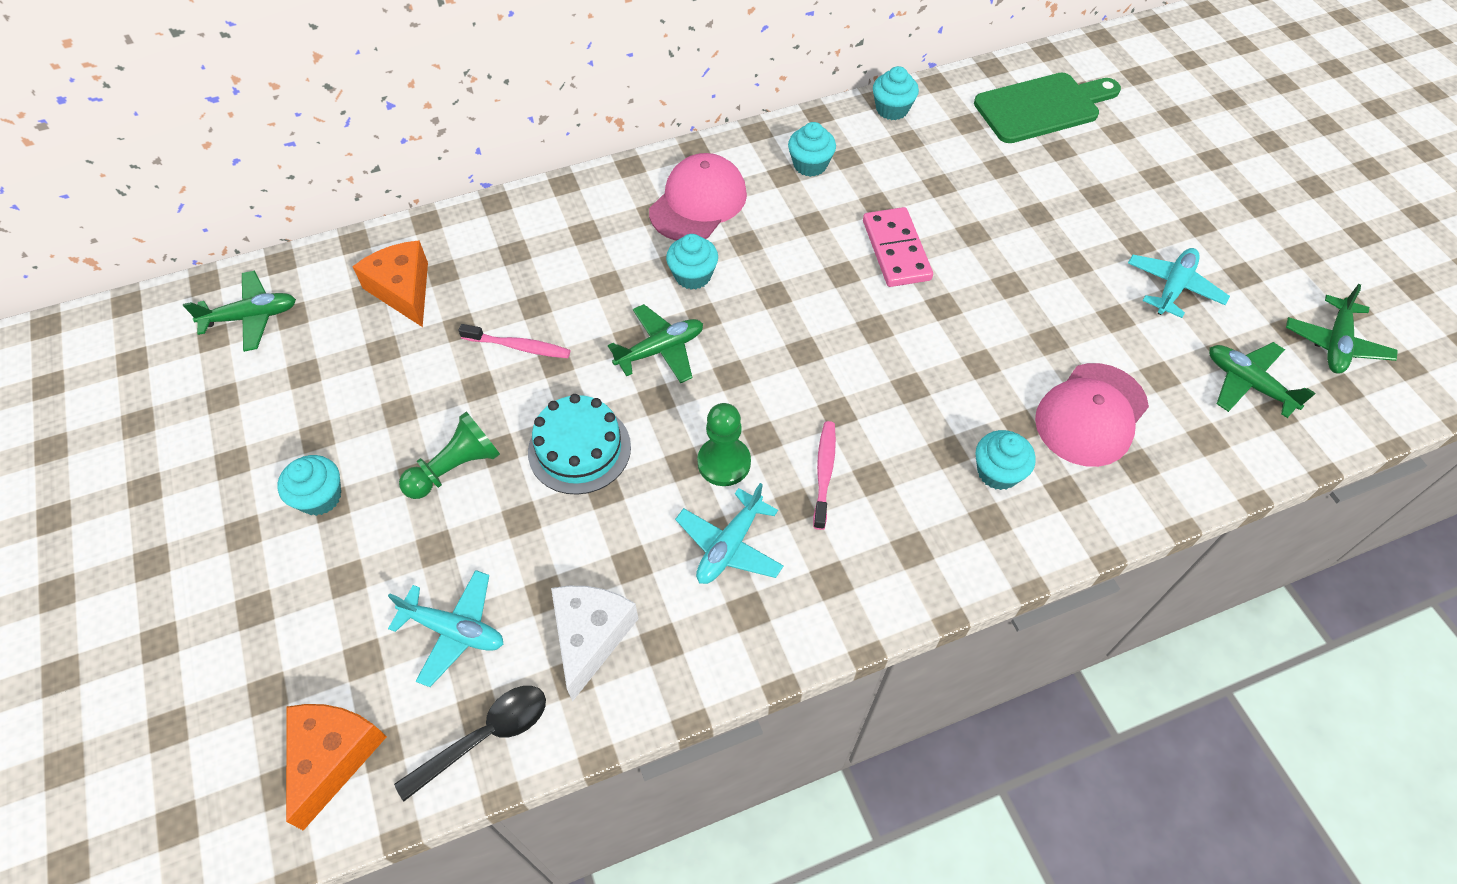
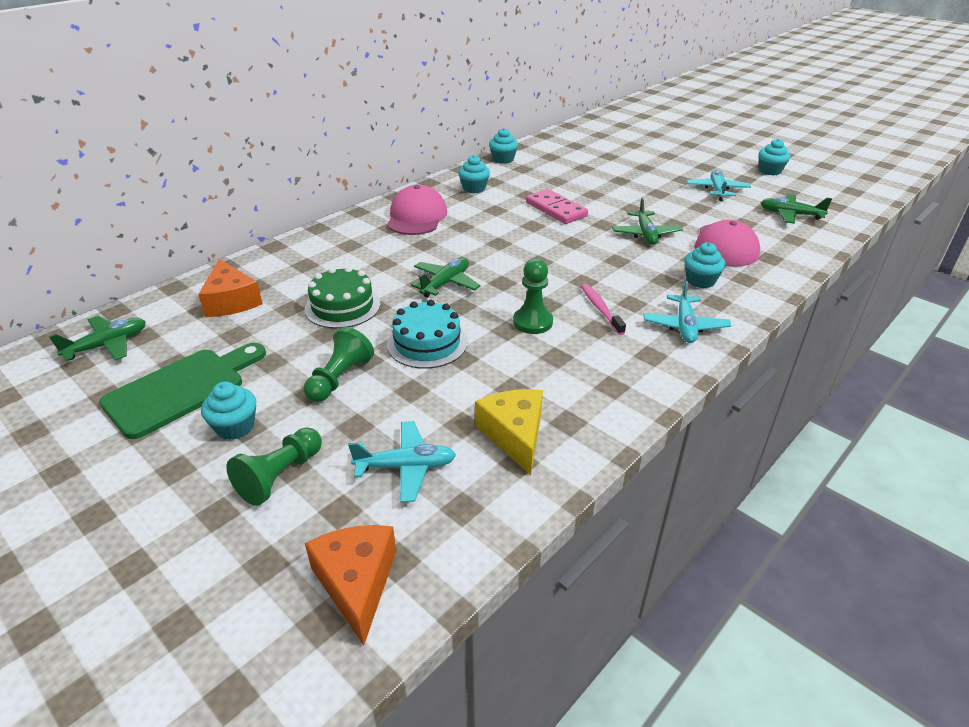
camera: 25 degrees left, 20 degrees down
(330, 586) = (280, 476): none -> green pawn
(403, 290) = (231, 301): orange cheese -> orange cheese turned 150 degrees counterclockwise
(484, 737) = (479, 521): black spoon -> none
(519, 347) = (342, 306): pink toothbrush -> green cake
(590, 636) = (514, 435): white cheese -> yellow cheese
(693, 276) = (439, 247): turquoise cupcake -> turquoise cupcake (770, 171)
(729, 546) = (571, 359): turquoise plane -> turquoise plane (685, 326)
(1042, 107) = (585, 144): green cutting board -> green cutting board (181, 389)
(1335, 344) = (814, 191): green plane -> green plane (645, 234)

